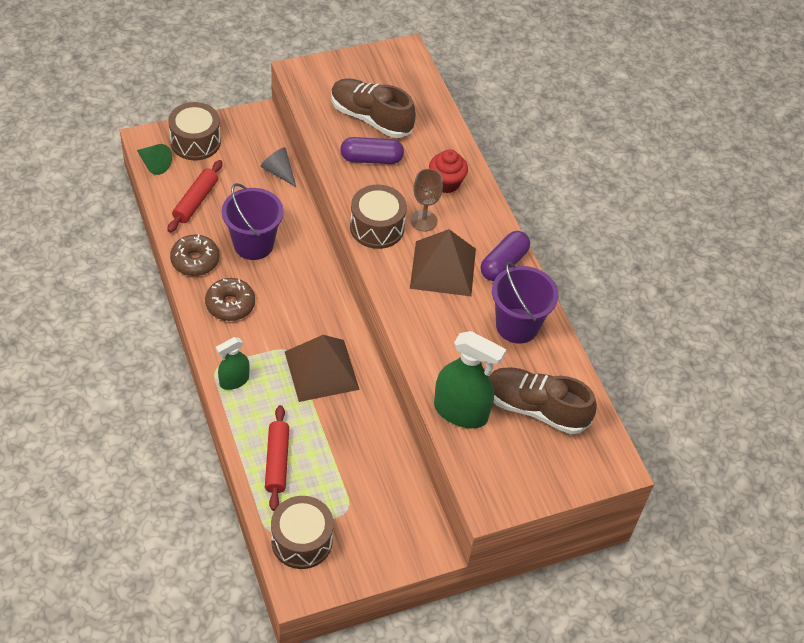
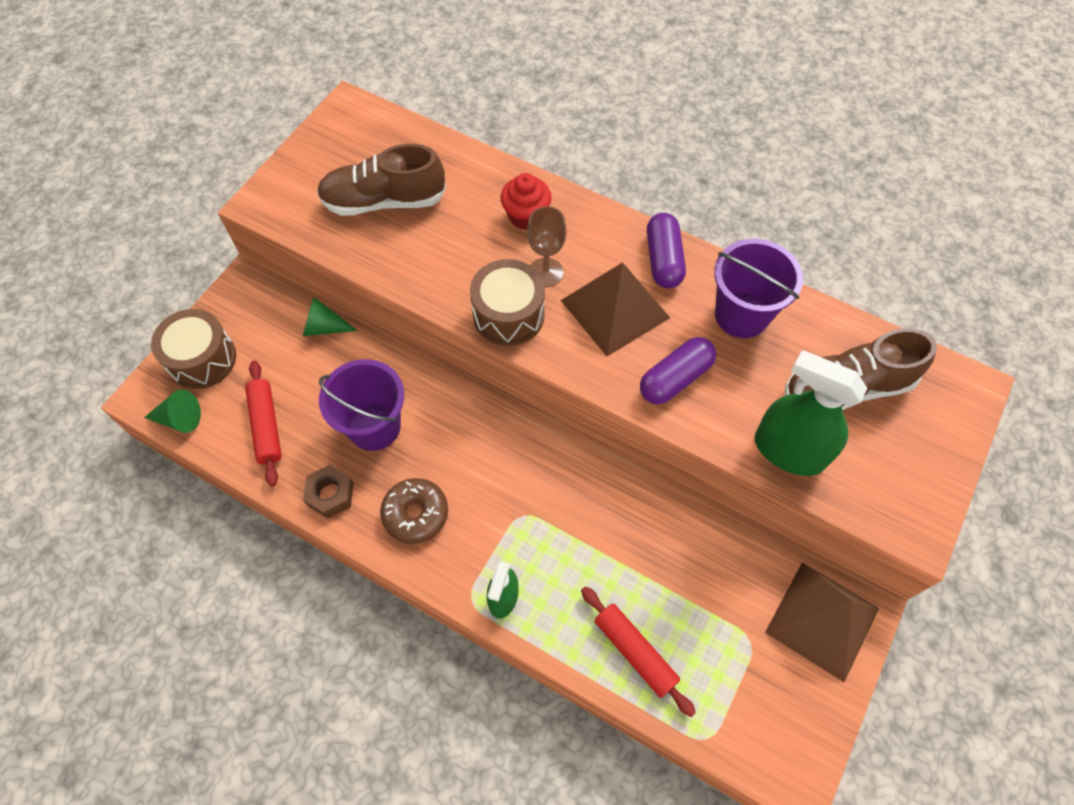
camera: 35 degrees left, 10 degrees up
(195, 260) = (330, 494): brown donut -> brown nut
(279, 172) = (324, 327): grey cone -> green cone
(302, 541) = (745, 719): brown drum -> none
(321, 370) = (576, 509): brown pyramid -> brown pyramid (822, 620)
(371, 159) = (428, 244): purple capsule -> purple capsule (675, 378)
(460, 411) = (789, 451): green spray bottle -> green spray bottle turned 135 degrees counterclockwise

